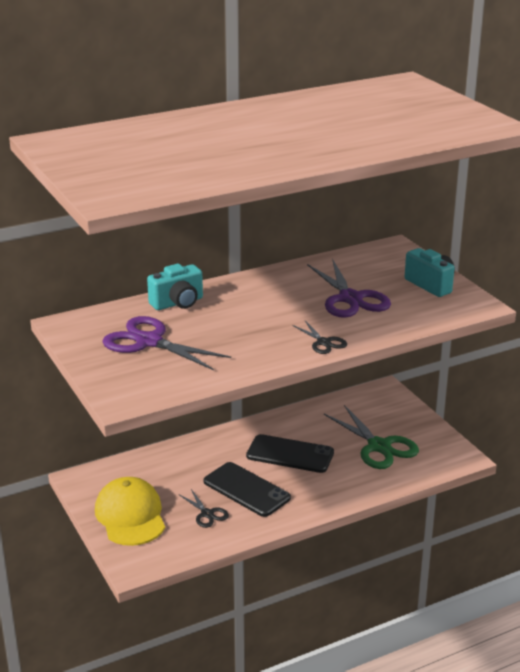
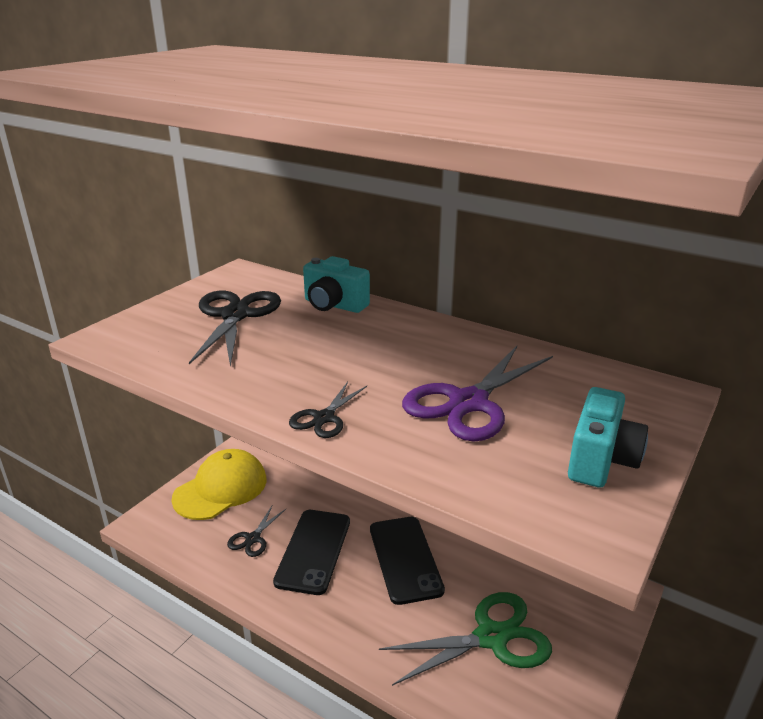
camera: 60 degrees right, 0 degrees up
(149, 342) = (235, 315): purple scissors -> black scissors
(379, 446) = (491, 637): green scissors -> green scissors turned 135 degrees counterclockwise

